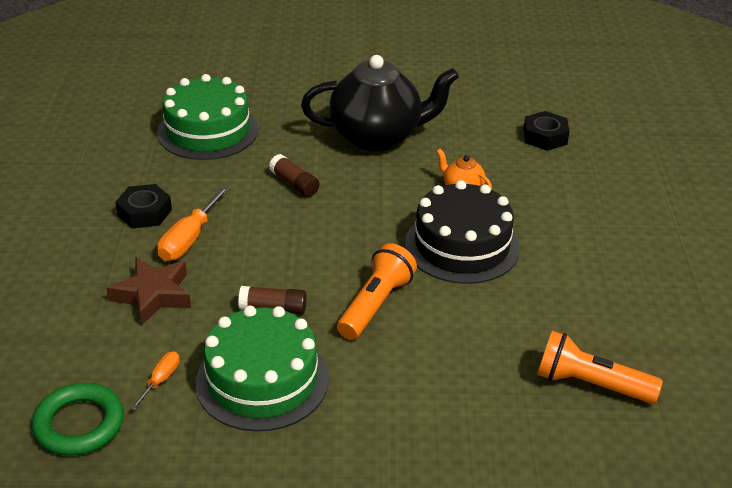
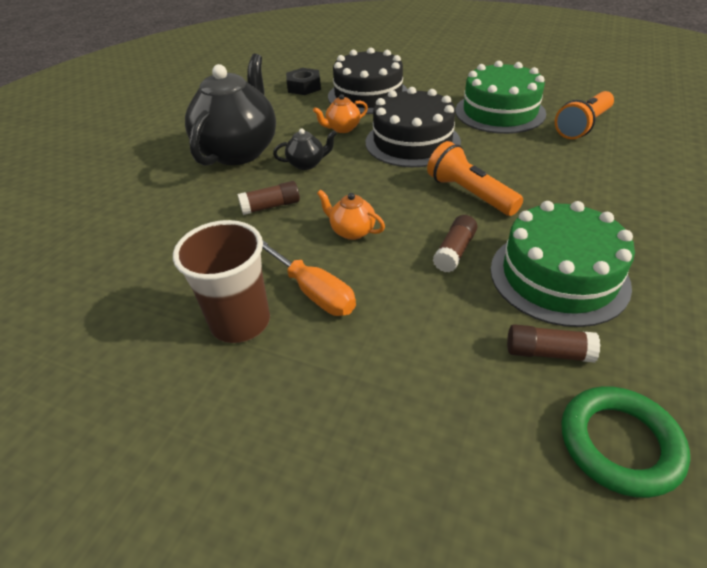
camera: 65 degrees left, 5 degrees up
(144, 212) = (240, 322): black nut -> brown cup
(153, 295) = (399, 337): brown star -> none
(161, 380) = (548, 352): orange screwdriver -> brown glue stick
(208, 131) = (129, 247): green cake -> green cake (499, 112)
(277, 240) = (351, 231): none -> orange teapot
(376, 185) = (307, 164): none -> black teapot
(556, 189) = (368, 95): none -> black cake

